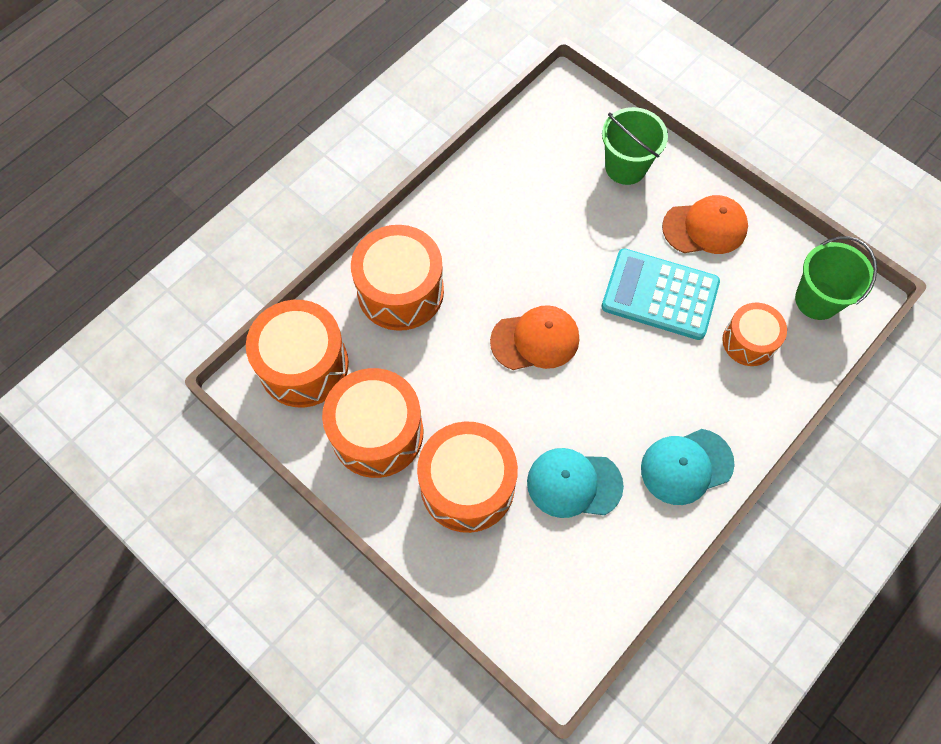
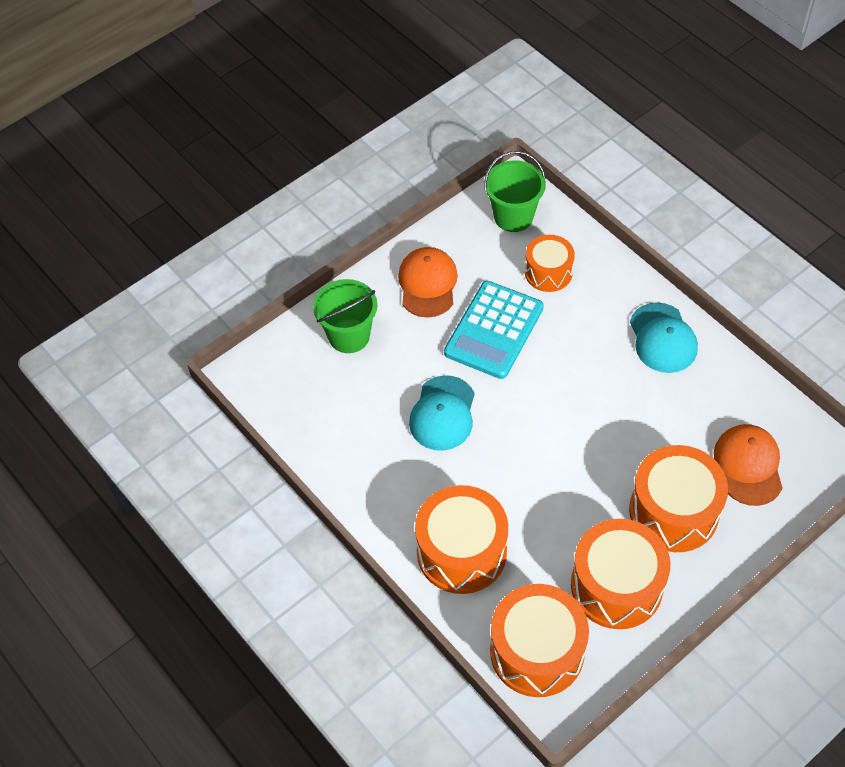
camera: 80 degrees left, 10 degrees down
(535, 340) = (529, 437): orange cap -> orange cap (748, 465)
(574, 484) = (675, 425): turquoise cap -> turquoise cap (443, 413)

